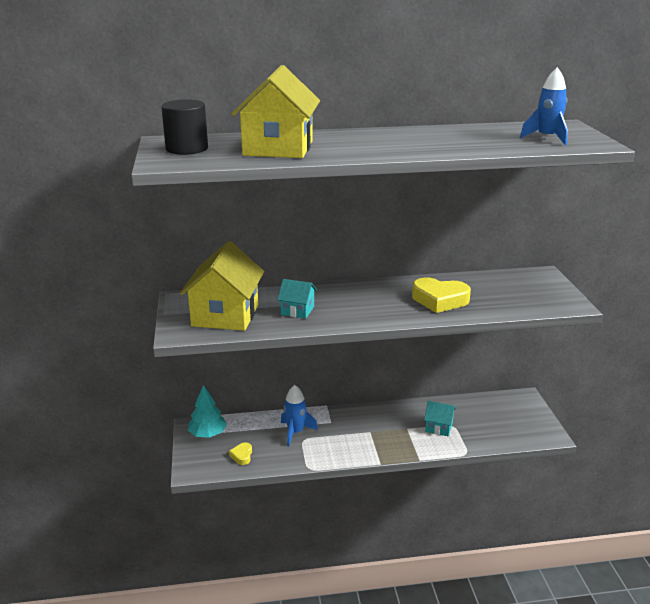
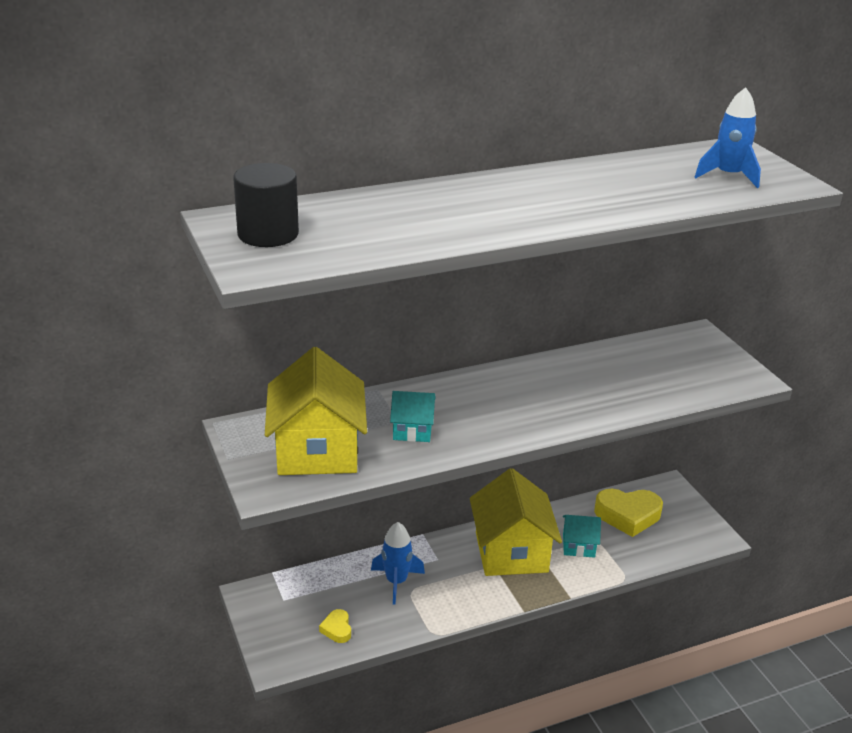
camera: 15 degrees left, 5 degrees up
(207, 434) = (276, 603): turquoise tree -> none
(278, 148) = (396, 223): yellow house -> yellow house (511, 552)
(439, 300) = (589, 390): yellow heart -> yellow heart (628, 515)

